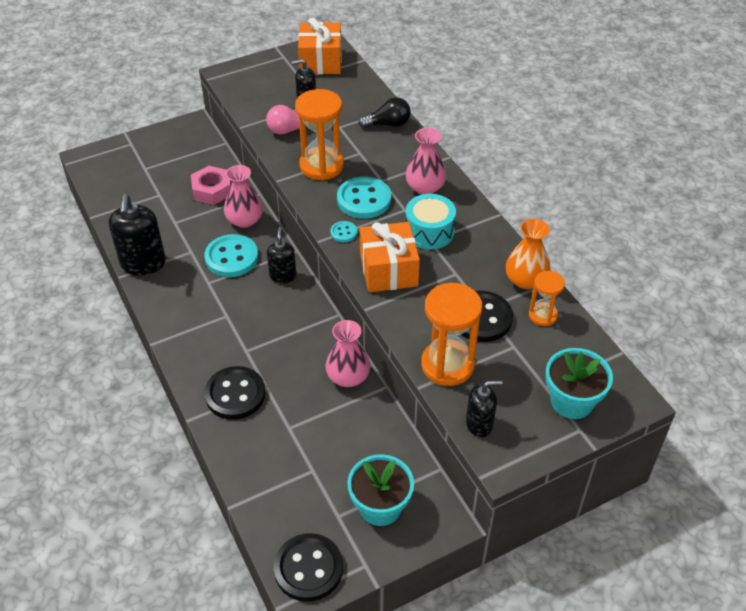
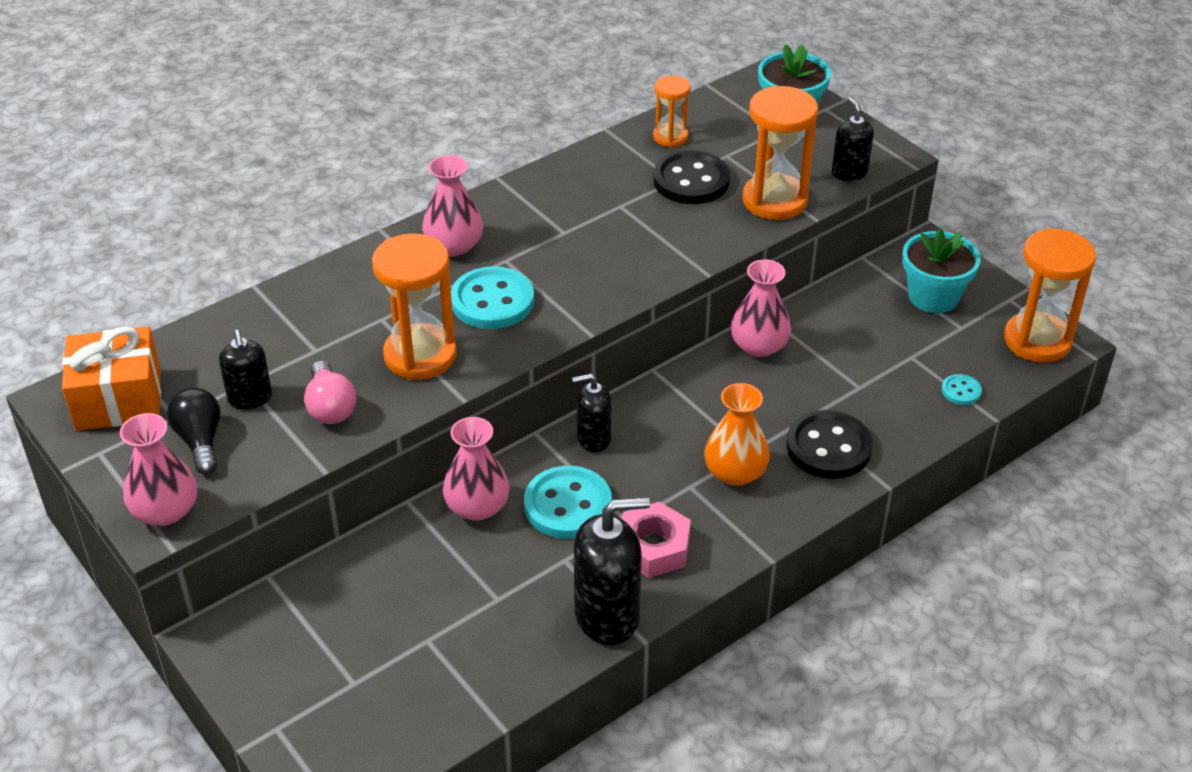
camera: 100 degrees left, 5 degrees down
(212, 190) = (406, 566): pink nut -> pink nut (653, 547)
(234, 76) = (165, 511): none -> pink vase
(308, 568) = (1037, 341): black button -> orange hourglass
(343, 232) = (568, 312): turquoise button -> turquoise button (961, 391)
(388, 124) = (305, 297): black light bulb -> black light bulb (200, 441)
(388, 270) = (631, 262): orange gift -> none
(429, 231) = (546, 234): turquoise drum -> none
(525, 280) = (615, 151): orange vase -> orange vase (735, 472)

